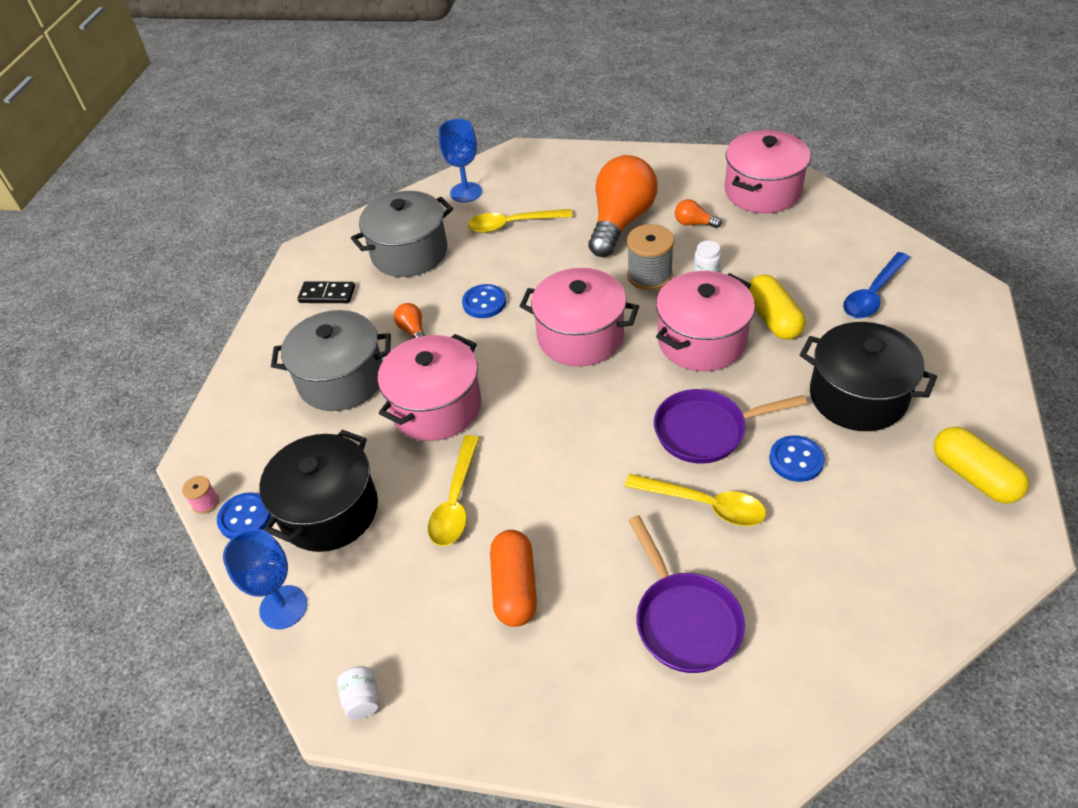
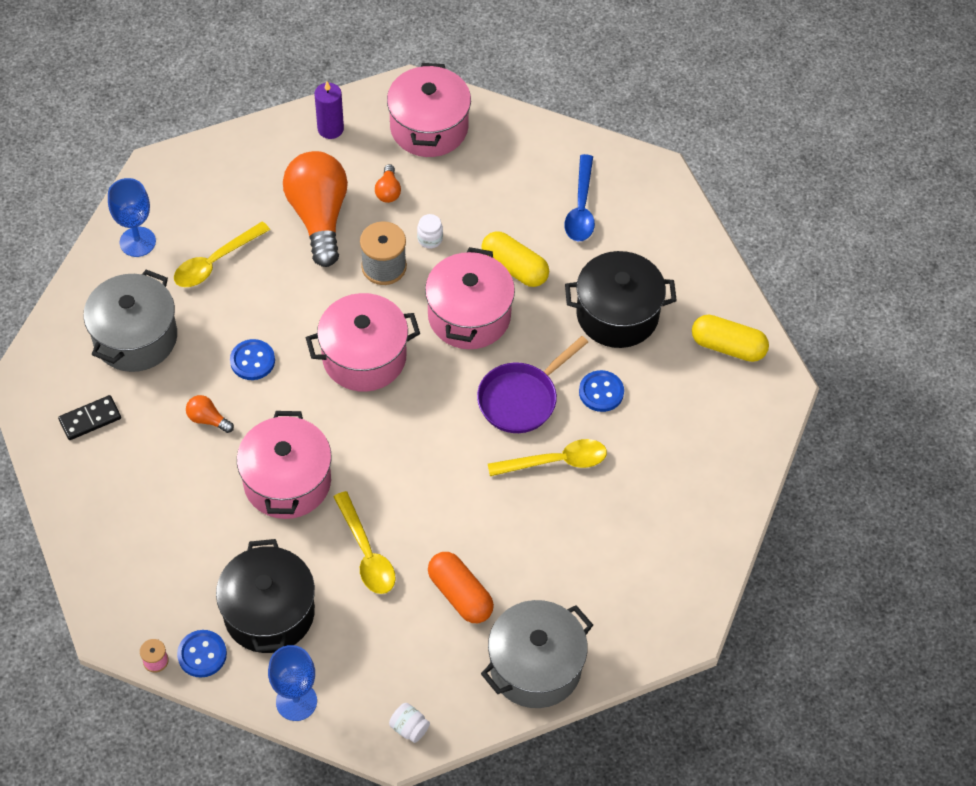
camera: 40 degrees left, 10 degrees up
(342, 379) = (180, 496): grey pot -> grey pot (535, 666)
(676, 168) = (330, 129): none -> purple candle
(685, 620) = (593, 555): purple pan -> none
(694, 223) = (388, 191): orange light bulb -> orange light bulb turned 75 degrees counterclockwise

